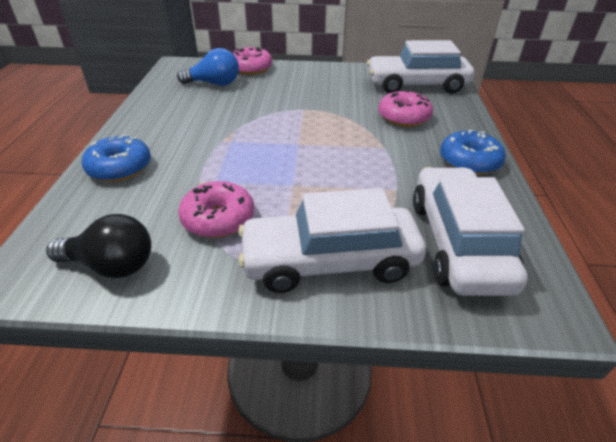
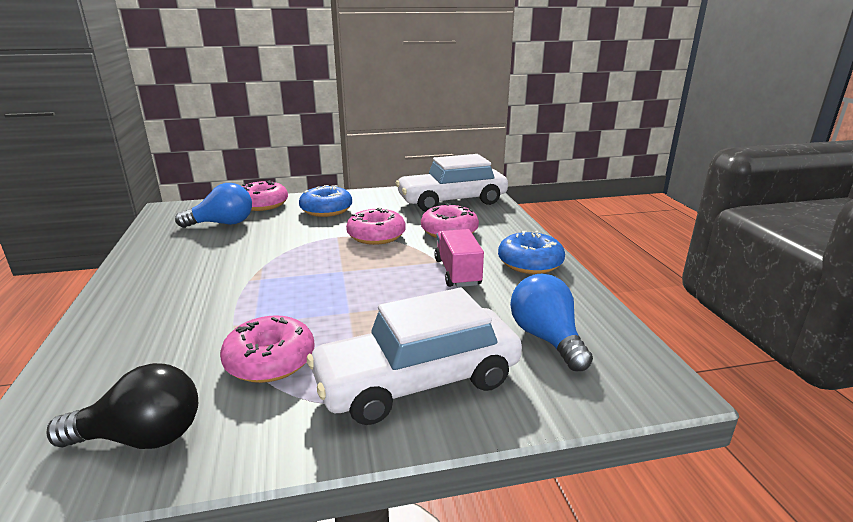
camera: 15 degrees left, 15 degrees down
(120, 168) = (123, 326): blue donut -> blue donut (326, 210)
(337, 113) = (376, 236): none -> pink donut
(398, 161) = (457, 272): none -> pink truck
(458, 242) = (546, 338): white car -> blue light bulb

